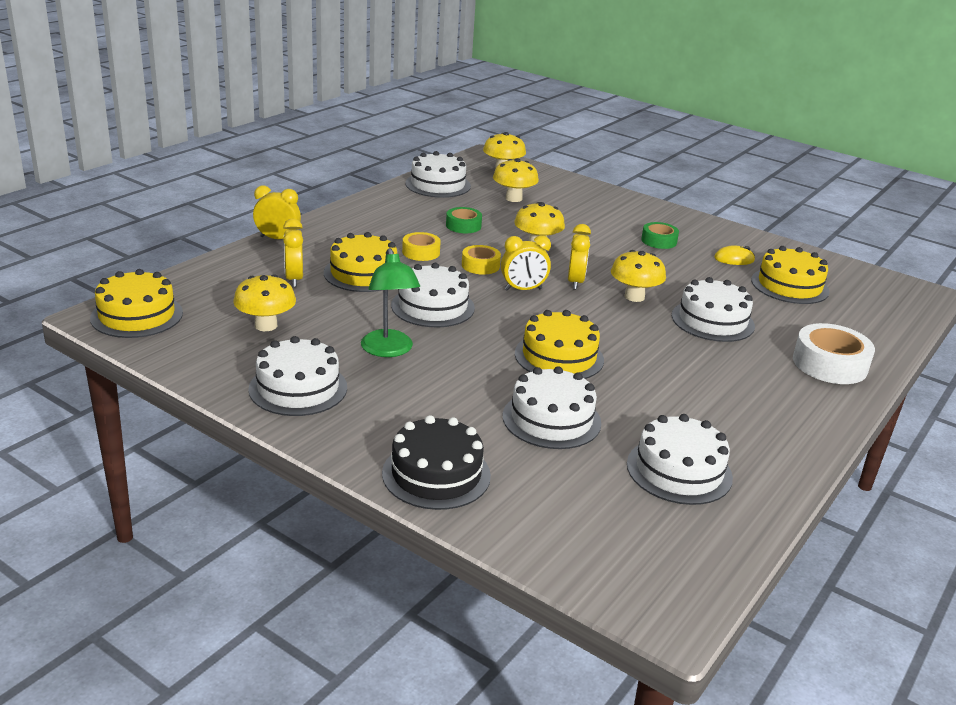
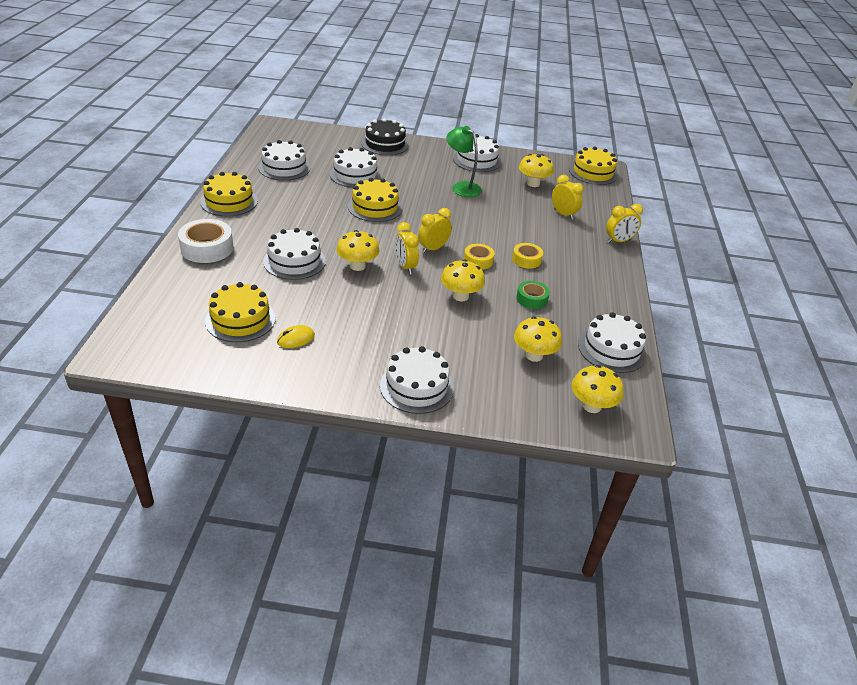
camera: 150 degrees right, 10 degrees up
(363, 273) = (535, 230): yellow cake -> yellow cake (229, 201)
(433, 306) = (471, 219): white cake -> white cake (416, 386)
(659, 241) = (371, 340): green tape -> none

